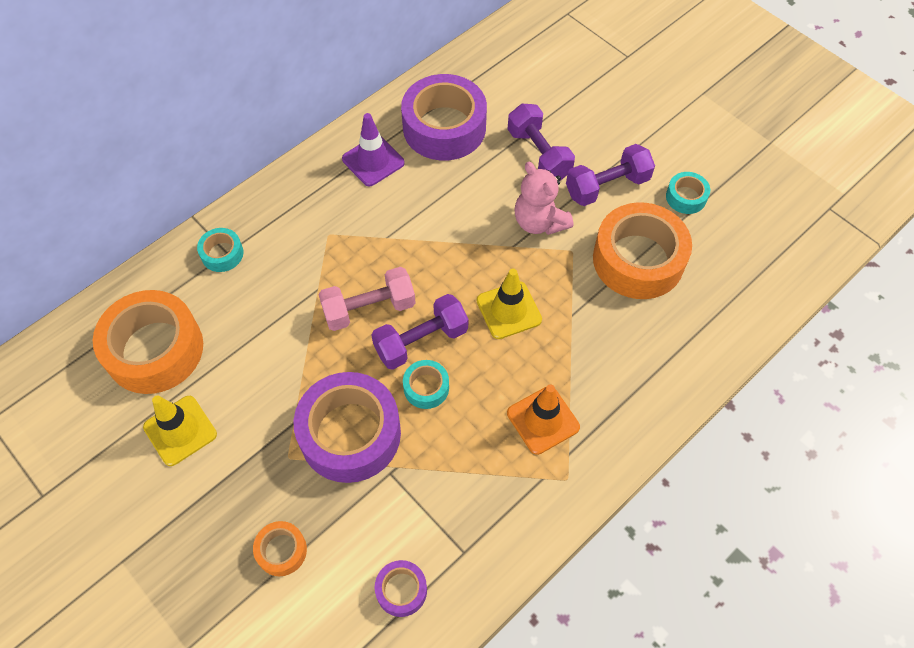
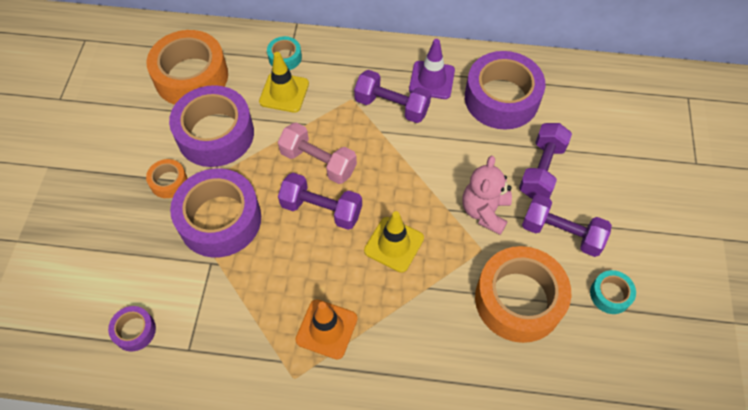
camera: 50 degrees right, 0 degrees up
(180, 430) = (150, 130): yellow traffic cone -> yellow traffic cone (284, 93)
(248, 373) = (215, 134): none -> purple tape
(281, 551) = (112, 242): orange tape -> orange tape (169, 182)
(369, 210) = (392, 106): none -> purple dumbbell
(426, 387) = (289, 238): turquoise tape -> none

